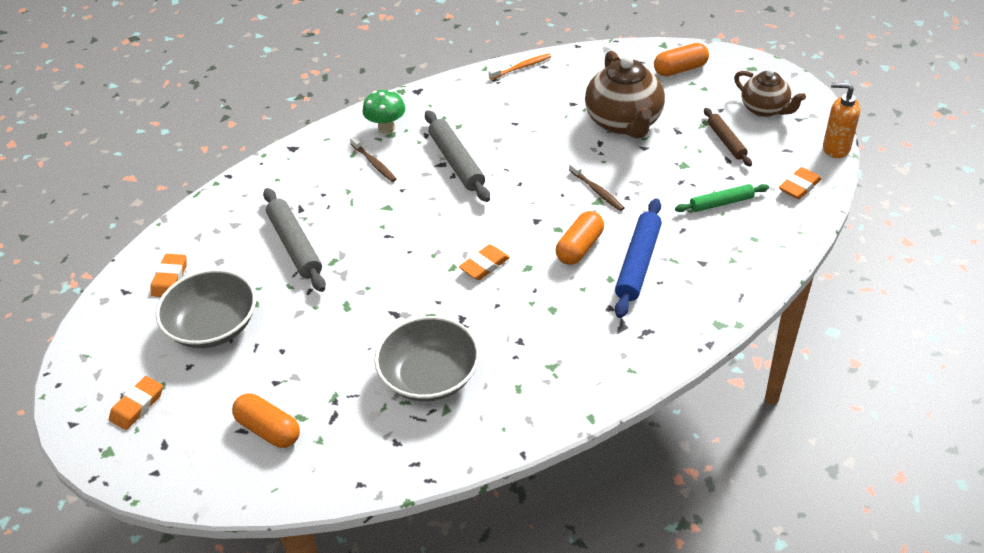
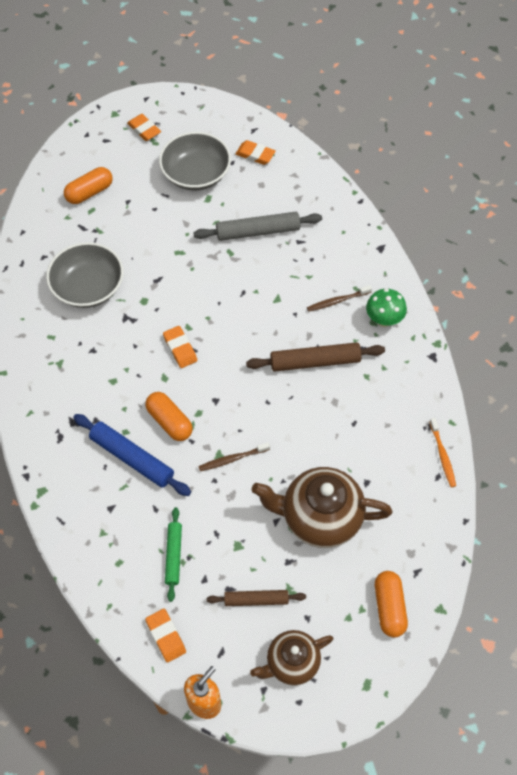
camera: 105 degrees right, 15 degrees up
(456, 162) = (315, 362): grey rolling pin -> brown rolling pin

